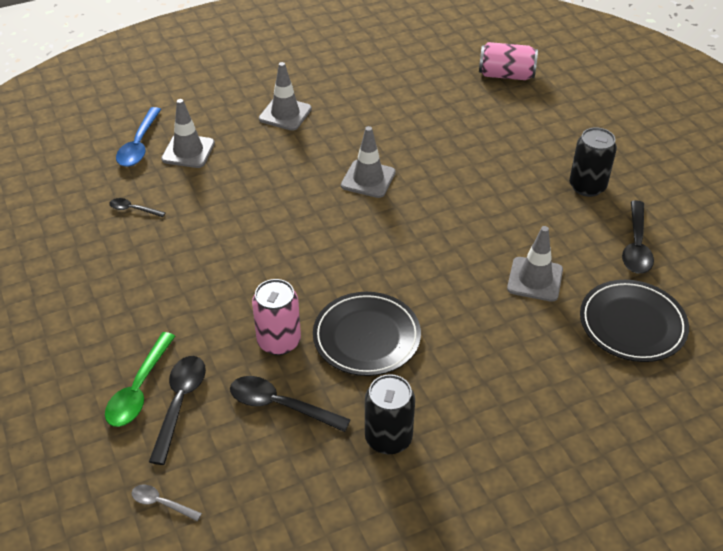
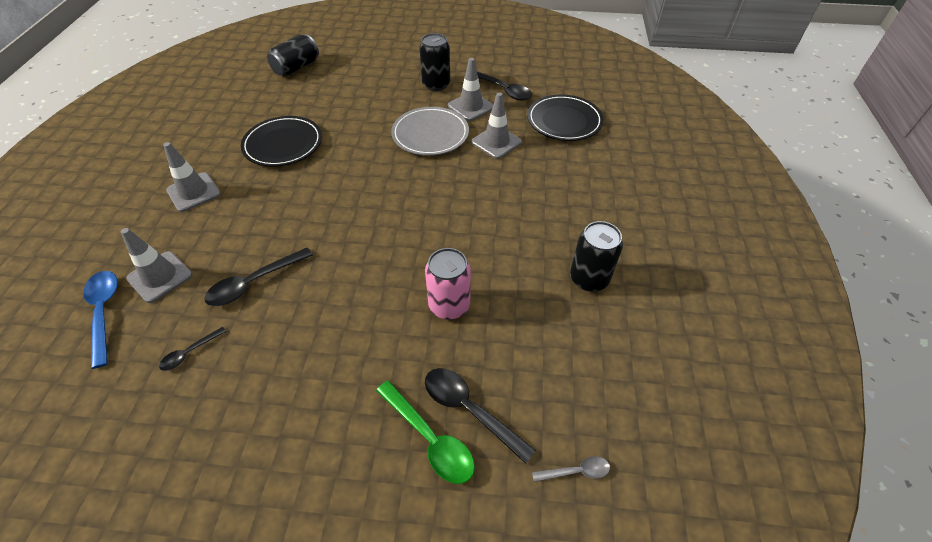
camera: 60 degrees left, 5 degrees up
(139, 145) = (104, 312): blue spoon -> blue spoon turned 150 degrees counterclockwise
(161, 503) = (576, 471): grey spoon -> grey spoon turned 150 degrees counterclockwise
(280, 405) = (518, 333): black spoon -> black spoon (254, 283)
(366, 337) = (484, 249): black plate -> black plate (283, 144)
(368, 179) = (323, 177): grey traffic cone -> grey traffic cone (471, 106)
(497, 222) = (430, 134): none -> grey plate
(506, 75) = (296, 68): pink can -> black can

